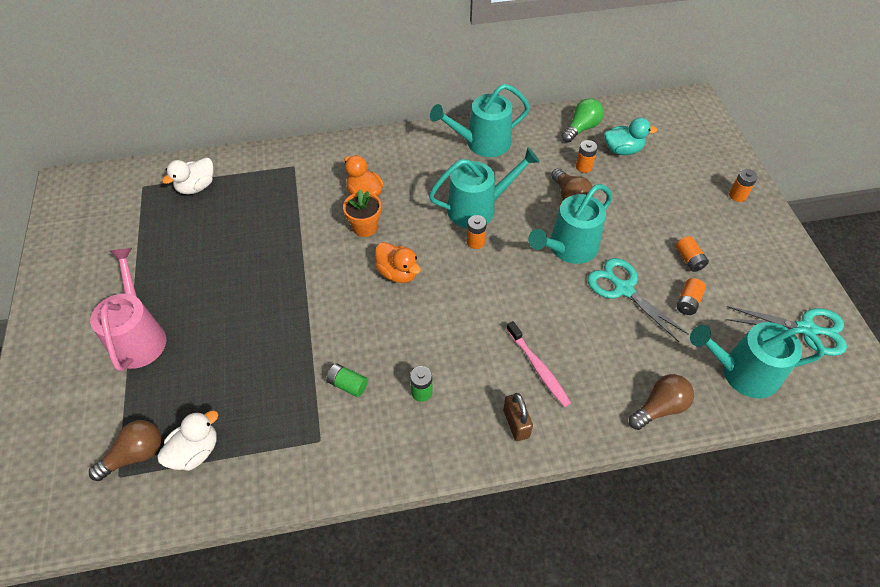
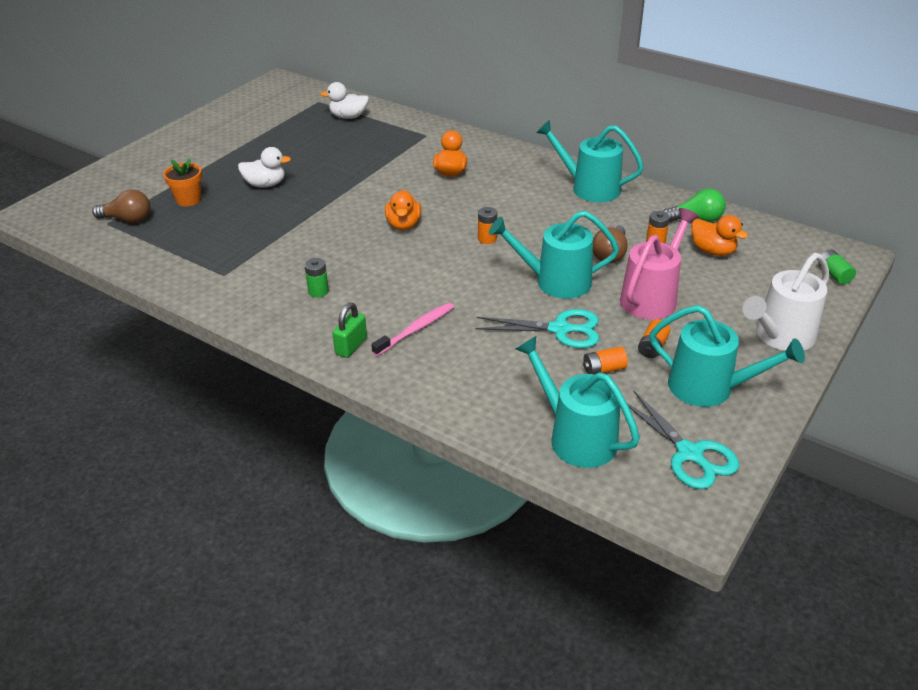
camera: 45 degrees right, 15 degrees down
(139, 337) = (208, 170): pink watering can -> pink watering can (651, 297)
(195, 451) = (156, 237): white duck -> white duck (265, 184)
(347, 385) = (281, 260): green battery -> green battery (834, 274)
(365, 227) = (421, 190): orange flower pot -> orange flower pot (188, 200)
(477, 208) = (521, 222): turquoise watering can -> turquoise watering can (709, 388)
(516, 423) = (351, 346): brown padlock -> green padlock
(538, 368) = (416, 329): pink toothbrush -> pink toothbrush turned 150 degrees counterclockwise
(622, 150) = (712, 251): turquoise duck -> orange duck
(623, 289) = (560, 329): turquoise scissors -> turquoise scissors turned 90 degrees clockwise
(659, 407) = (469, 409): brown light bulb -> none
(737, 195) = (780, 336): orange battery -> white watering can

